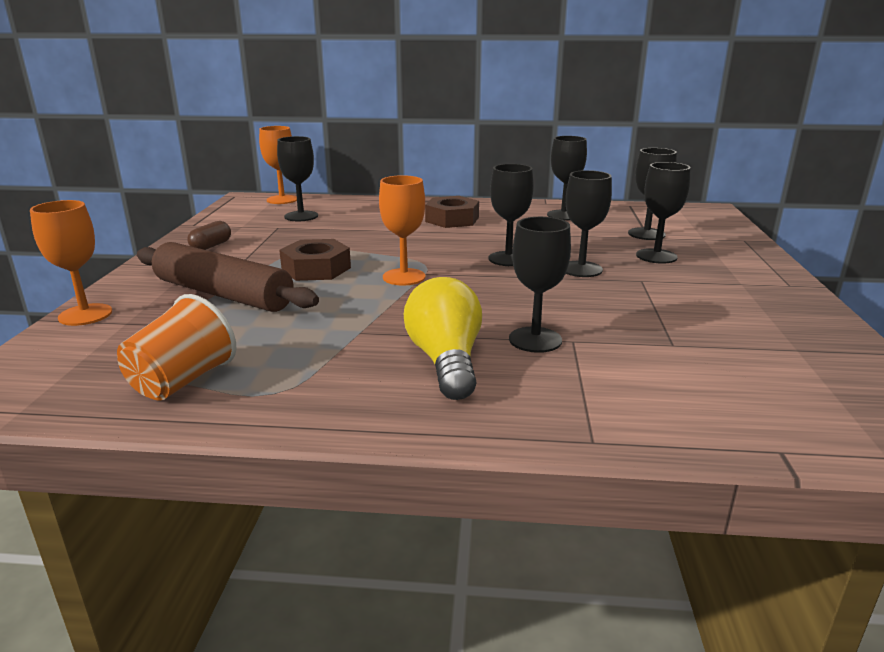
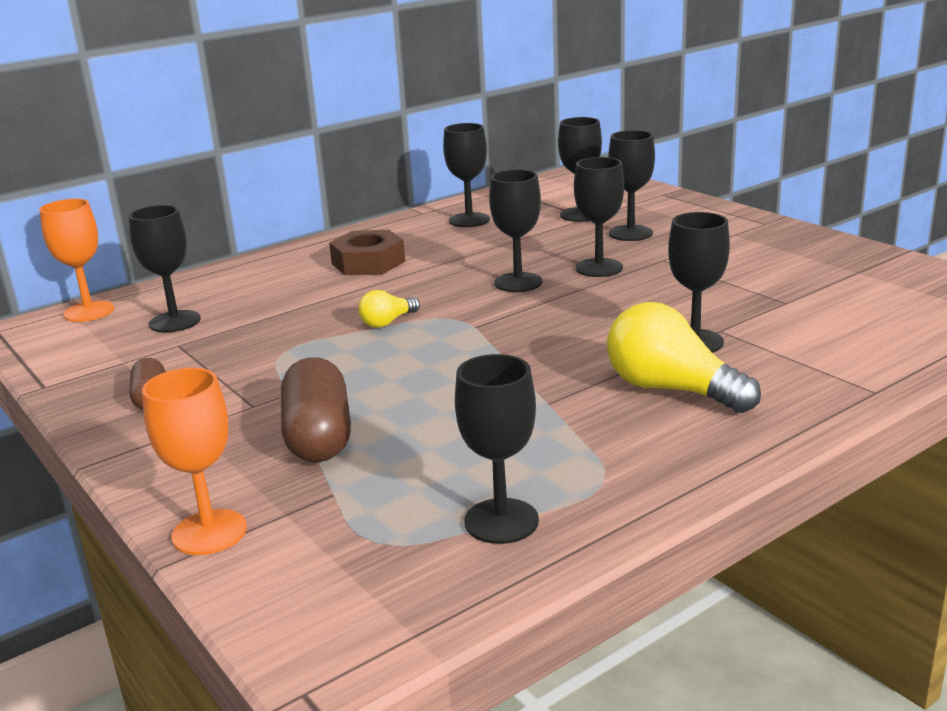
camera: 40 degrees left, 0 degrees up
(182, 381) = (501, 521): orange cup -> black goblet
(223, 294) = (319, 436): brown rolling pin -> brown capsule
(316, 269) = (353, 368): brown nut -> none
(387, 253) = (388, 322): none -> yellow light bulb
(404, 277) = (464, 338): orange goblet -> none

